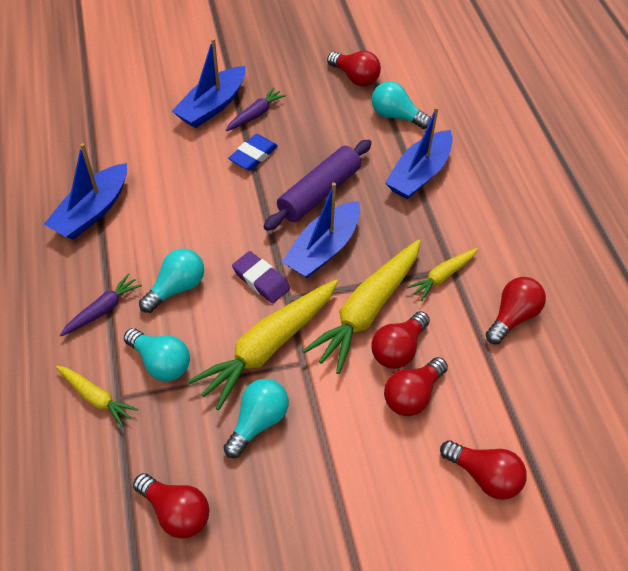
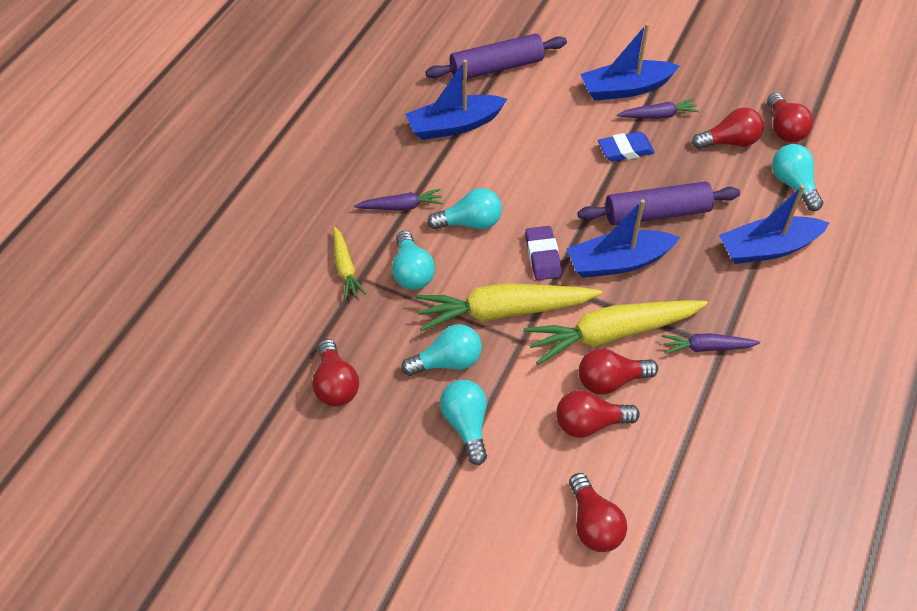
camera: 40 degrees right, 0 degrees up
(89, 142) = (496, 67): none -> purple rolling pin
(319, 466) = (466, 425): none -> turquoise light bulb
(442, 276) = (706, 347): yellow carrot -> purple carrot
(512, 317) = (741, 420): red light bulb -> red light bulb (729, 142)

